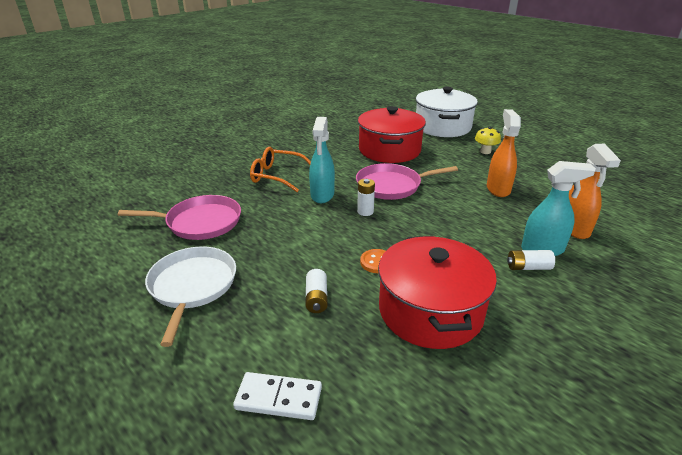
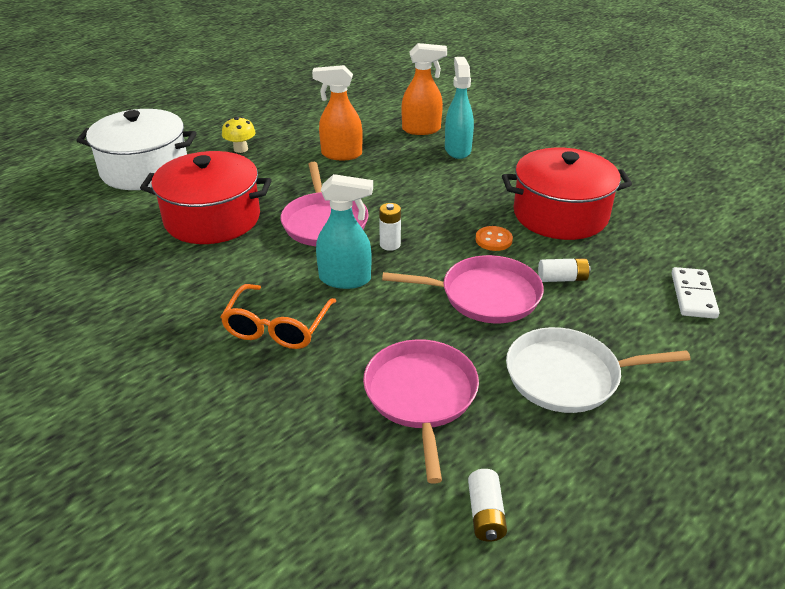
camera: 90 degrees left, 5 degrees up
(297, 253) = (485, 295): none -> pink pan
(528, 267) = (486, 161): white battery -> white battery (485, 514)

